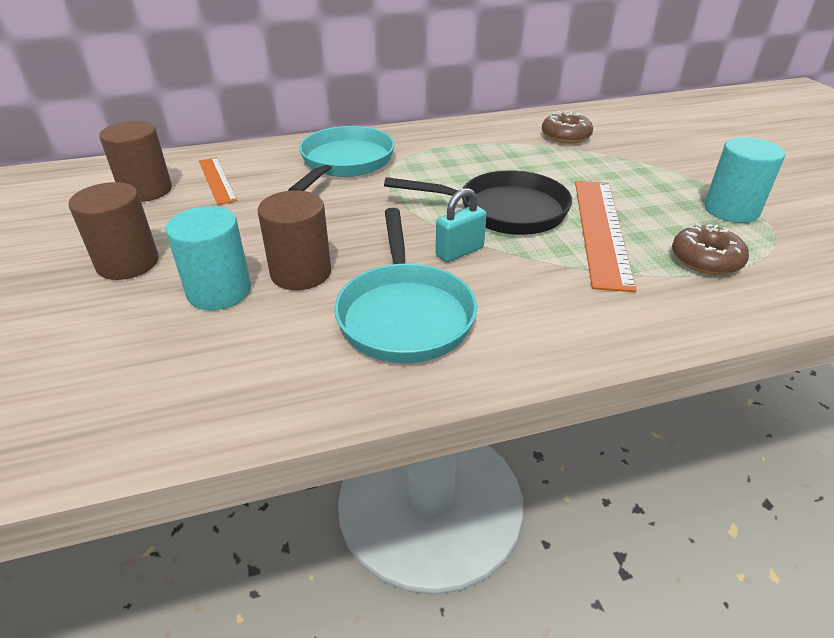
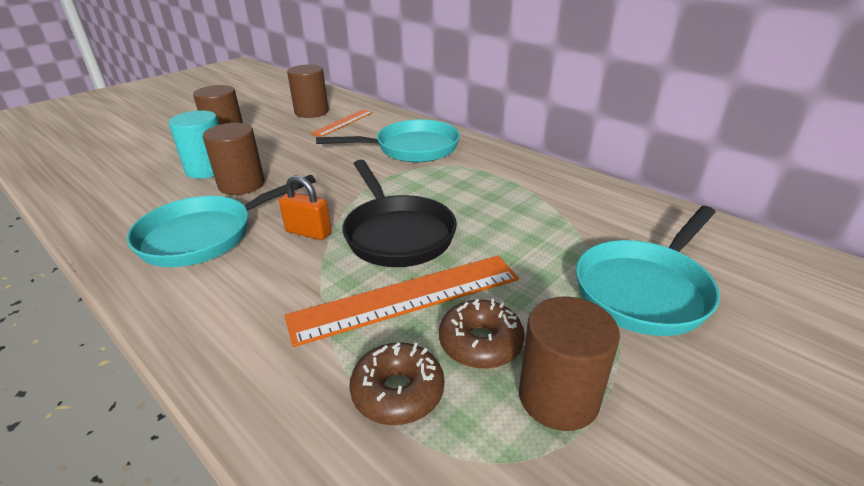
camera: 60 degrees right, 5 degrees down
(459, 251) = (308, 232): turquoise padlock -> orange padlock
(565, 136) = (607, 225): brown donut -> brown donut (480, 343)
(646, 152) = (645, 290): none -> turquoise pan
(731, 210) = (558, 397): turquoise cylinder -> brown cylinder

